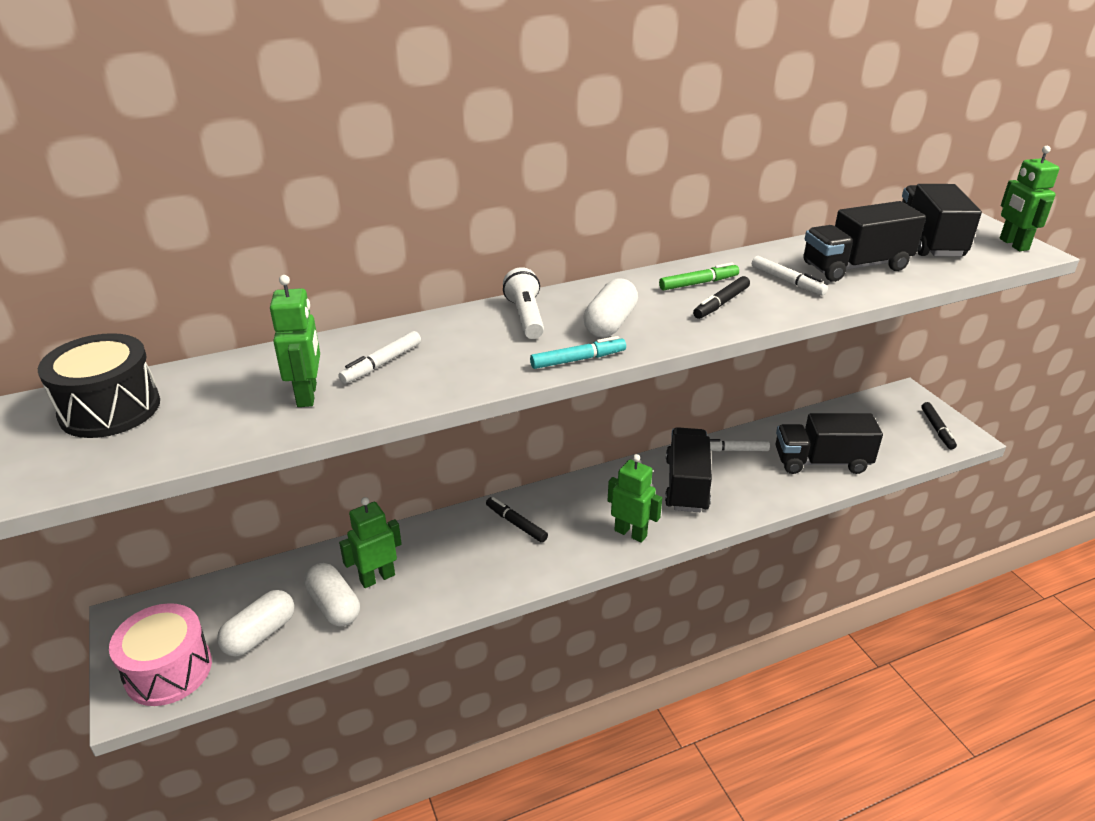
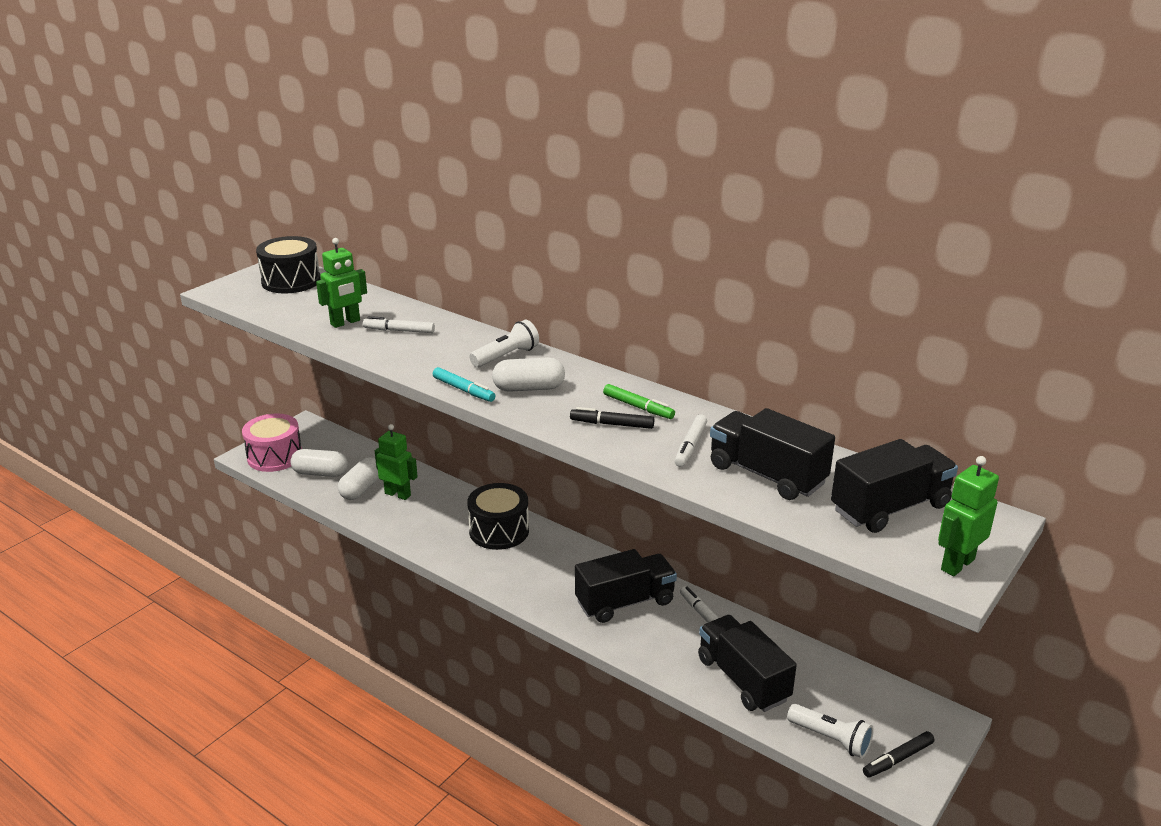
camera: 60 degrees right, 5 degrees down
(516, 524) = (499, 531): black marker -> black drum
(630, 533) = (535, 590): green robot -> none
(906, 449) = (831, 739): none -> white flashlight

